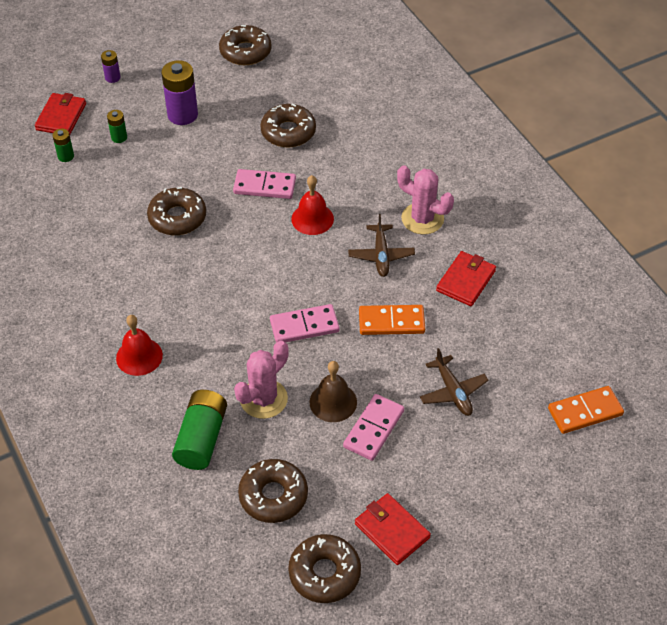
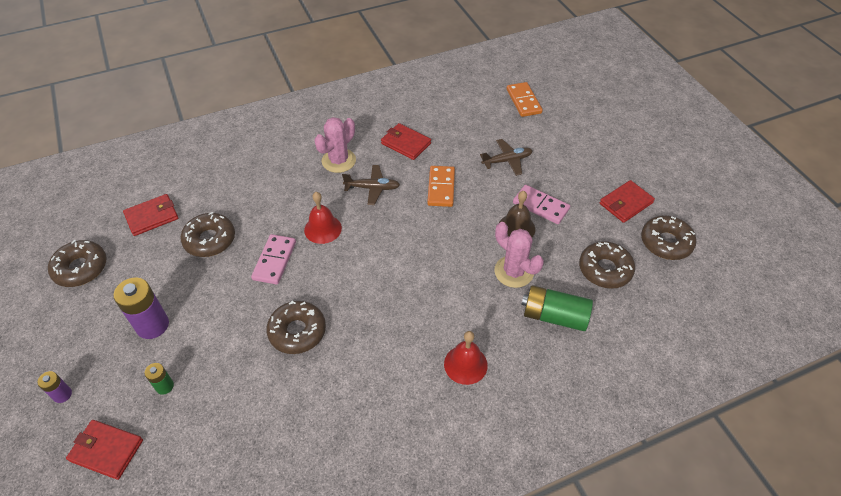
camera: 85 degrees left, 0 degrees up
(66, 156) = (175, 442): green battery -> none
(304, 326) = (440, 241): pink domino -> none
(315, 83) = (152, 217): none -> red wallet

